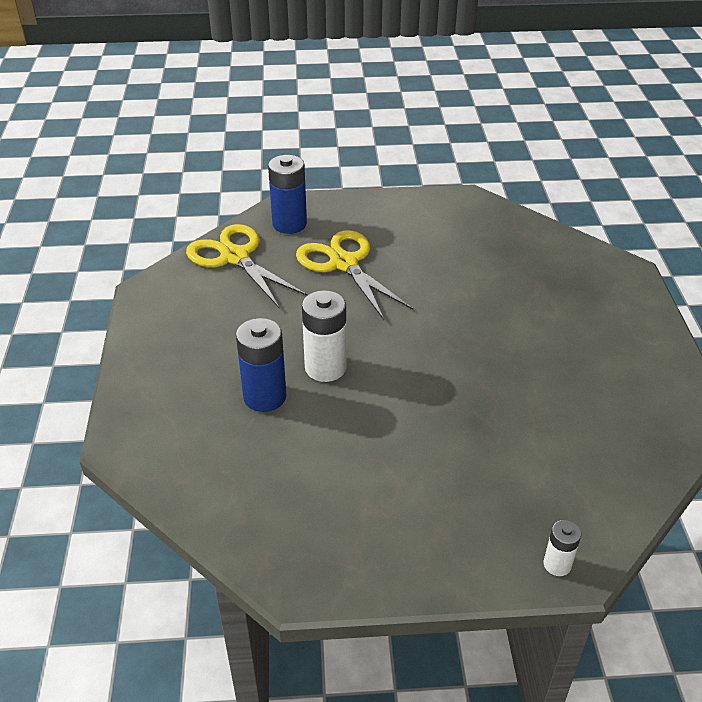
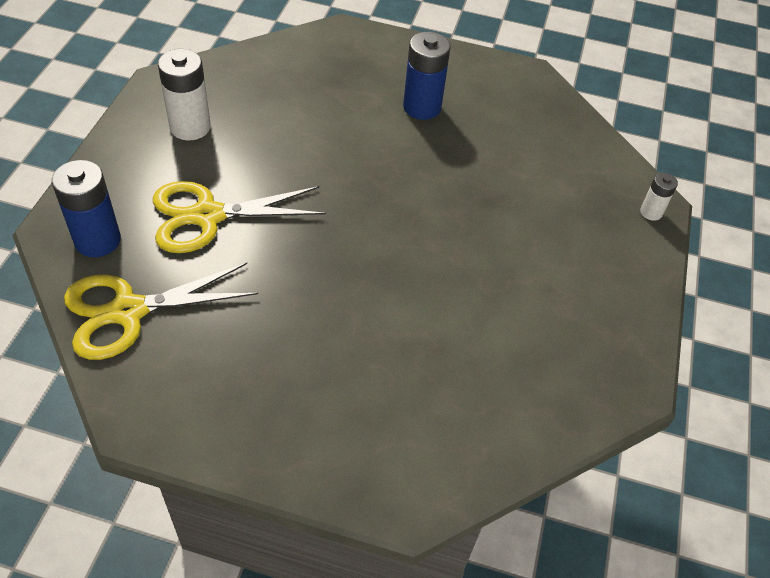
camera: 75 degrees left, 10 degrees up
(264, 397) = (390, 348): blue battery -> blue battery (422, 107)
(325, 368) = (369, 284): white battery -> white battery (190, 127)

